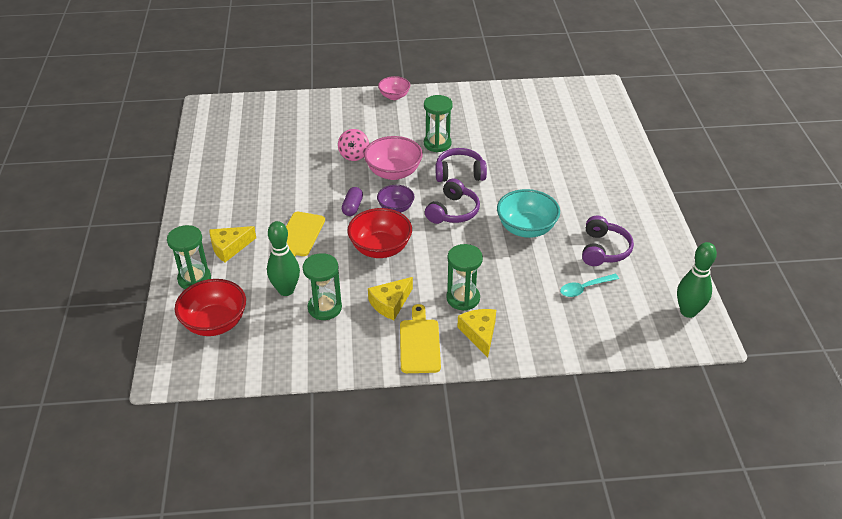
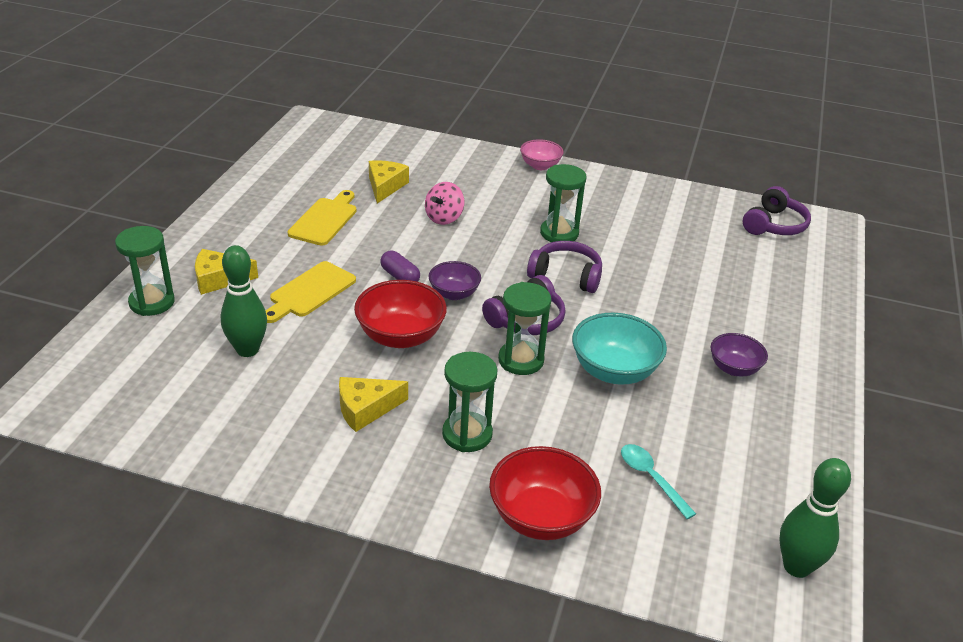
camera: 20 degrees right, 5 degrees down
(215, 323) = (135, 361): red bowl -> red bowl (541, 517)
(324, 308) = (279, 387): green hourglass -> green hourglass (521, 360)
(352, 207) = (400, 277): purple capsule -> purple capsule turned 75 degrees counterclockwise
(393, 172) = (480, 251): pink bowl -> none
(419, 343) = (368, 474): yellow cutting board -> yellow cutting board (325, 220)
(479, 334) = (459, 490): yellow cheese -> yellow cheese (385, 186)
(584, 288) = (651, 478): turquoise spoon -> turquoise spoon turned 60 degrees clockwise
(594, 204) = (734, 368): none -> purple bowl
(603, 250) = (711, 434): purple headphones -> purple headphones (774, 225)

